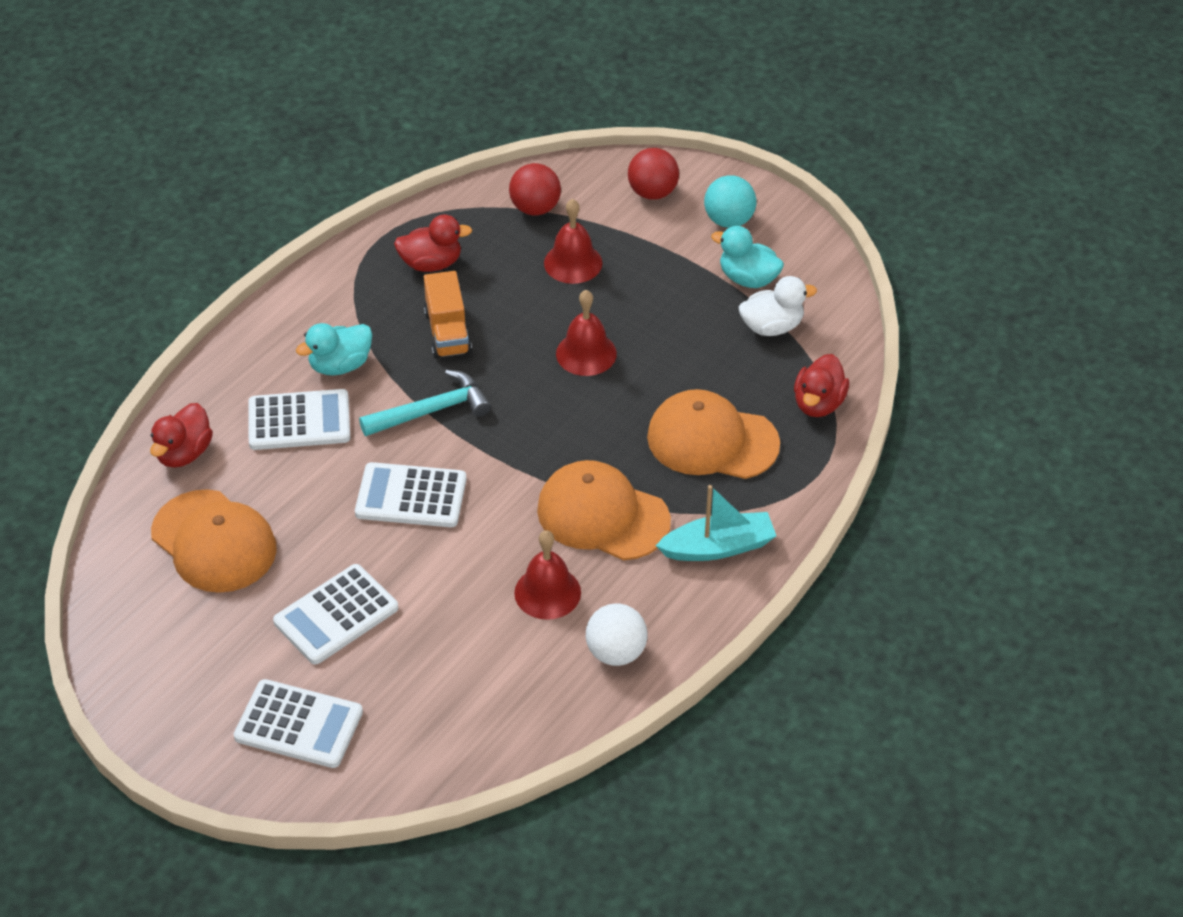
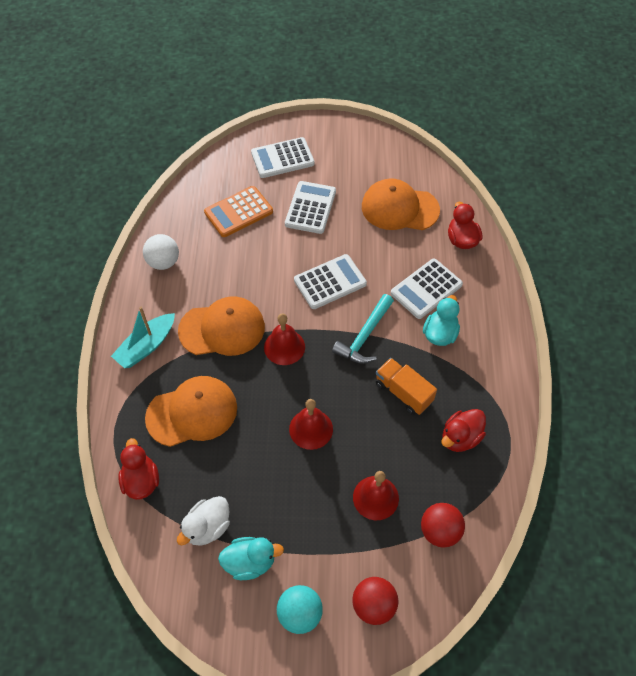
camera: 145 degrees right, 10 degrees up
(446, 670) = (238, 212): none -> orange calculator
(547, 592) = (219, 272): red bell -> red bell (284, 347)

